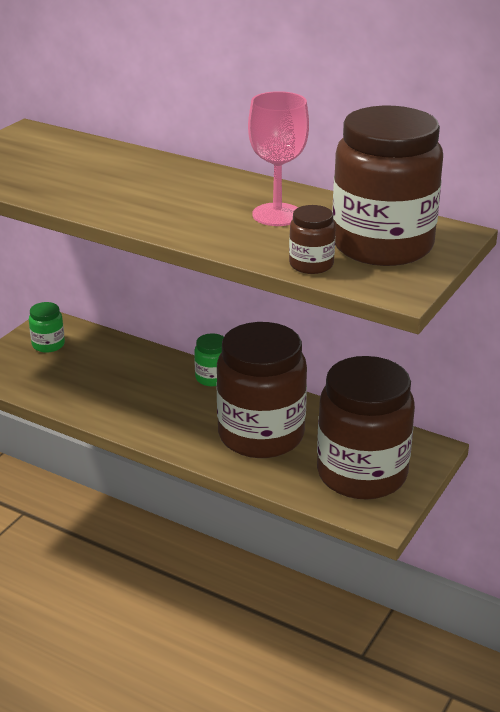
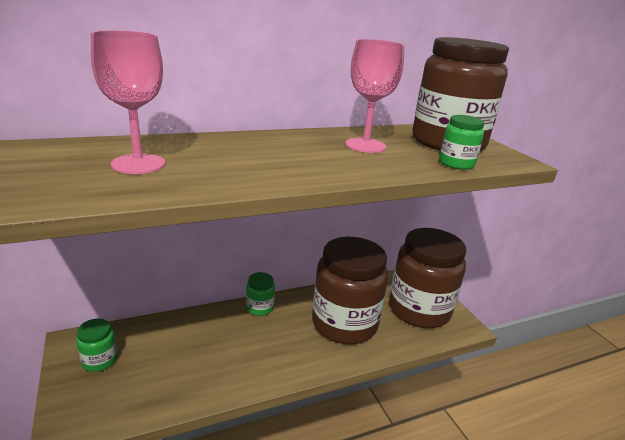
camera: 55 degrees left, 5 degrees down
(61, 167) = (138, 164): none -> pink goblet
(311, 265) = (456, 164): brown jar -> green jar

